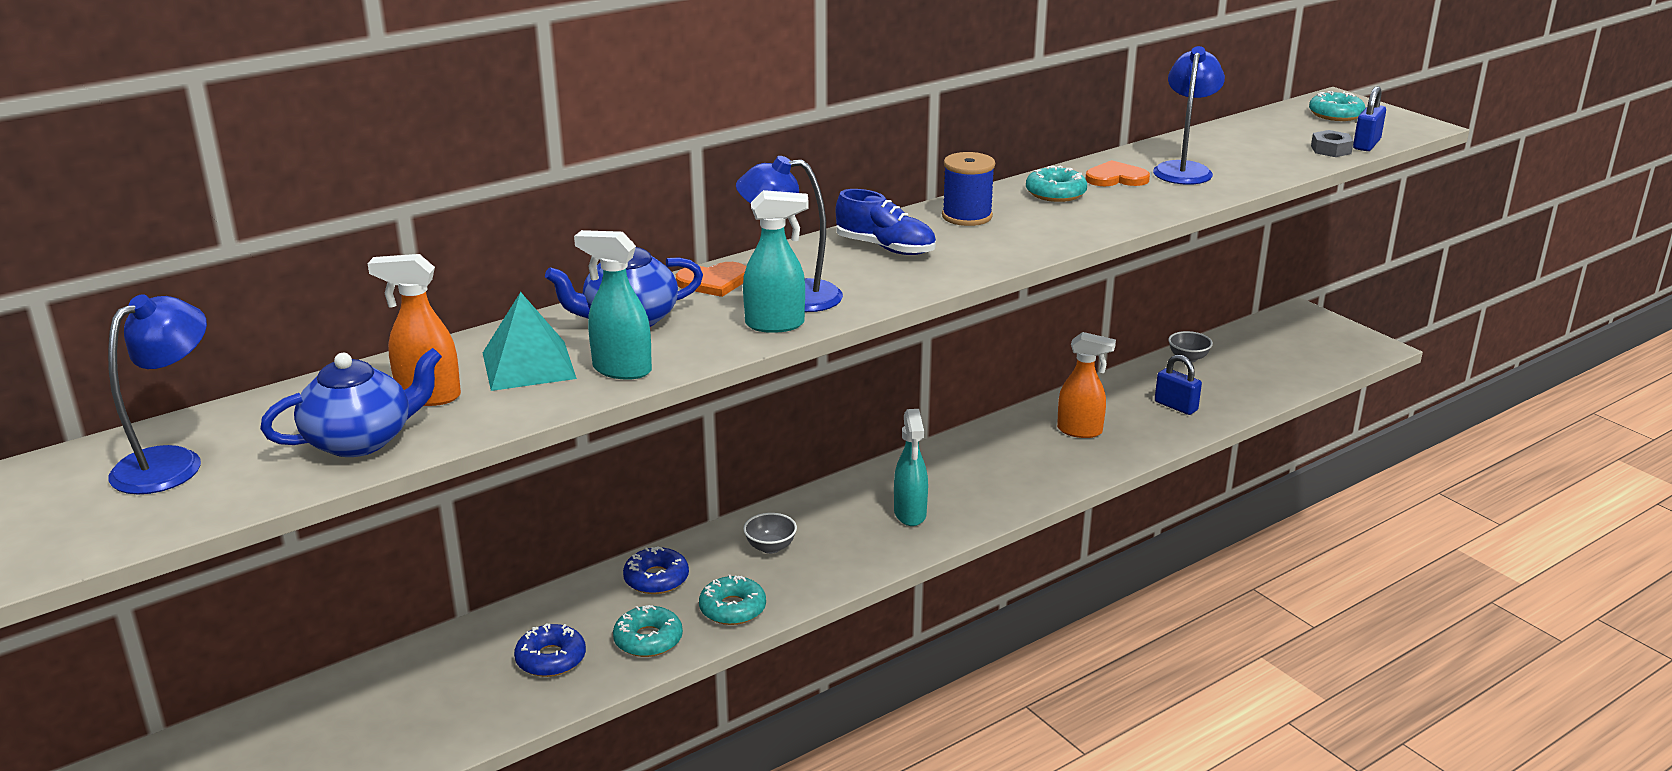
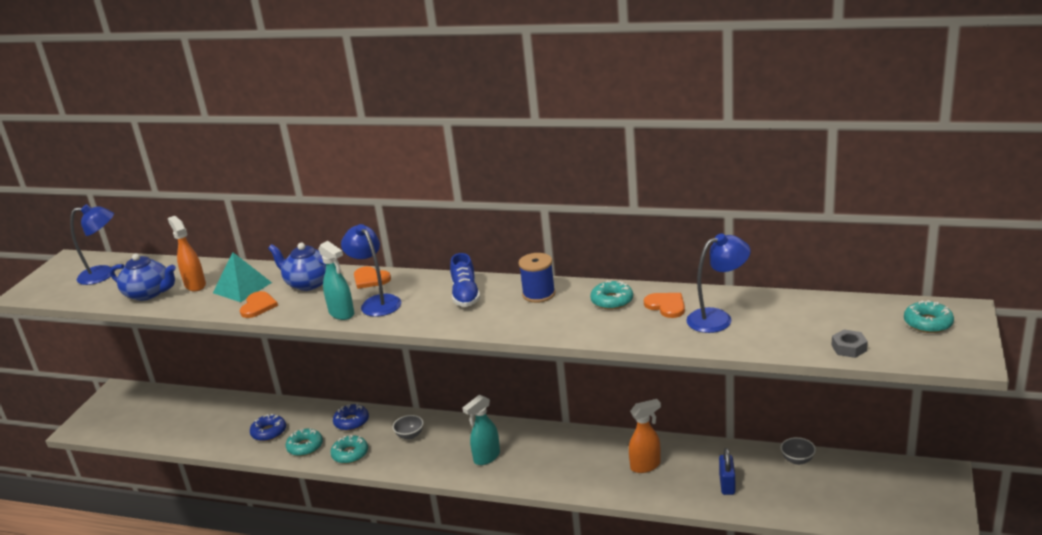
camera: 55 degrees right, 0 degrees up
(621, 370) = (258, 306): turquoise spray bottle -> orange heart
(1080, 431) = (646, 466): orange spray bottle -> orange spray bottle turned 90 degrees counterclockwise
(1366, 144) = (886, 356): blue padlock -> none

